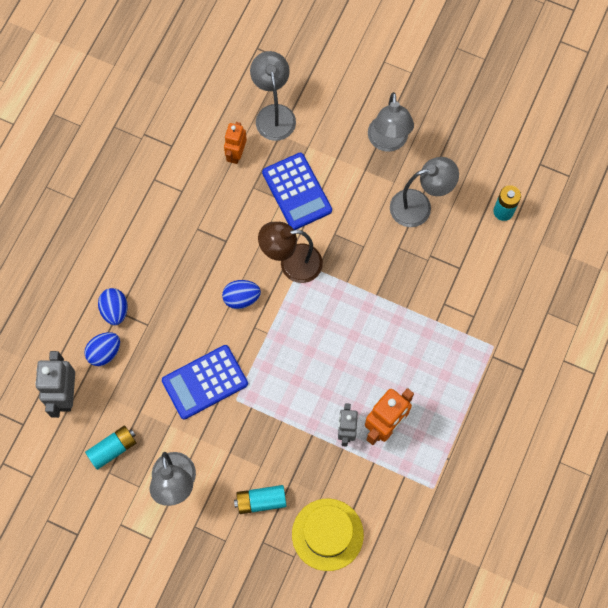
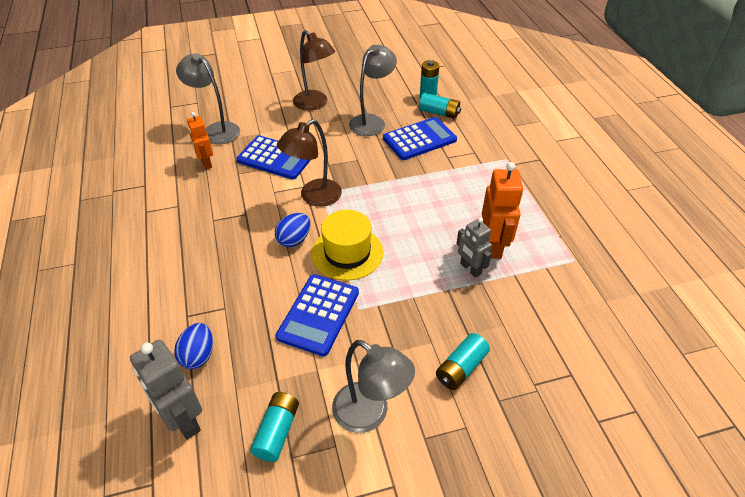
camera: 40 degrees left, 25 degrees down
(115, 310) = (182, 317): blue egg -> none
(327, 534) = (542, 350): yellow hat -> yellow hat (347, 253)
(388, 142) = (315, 104): grey lamp -> brown lamp
(440, 263) = (419, 139): none -> blue calculator
(492, 242) = (439, 113): none -> turquoise battery

